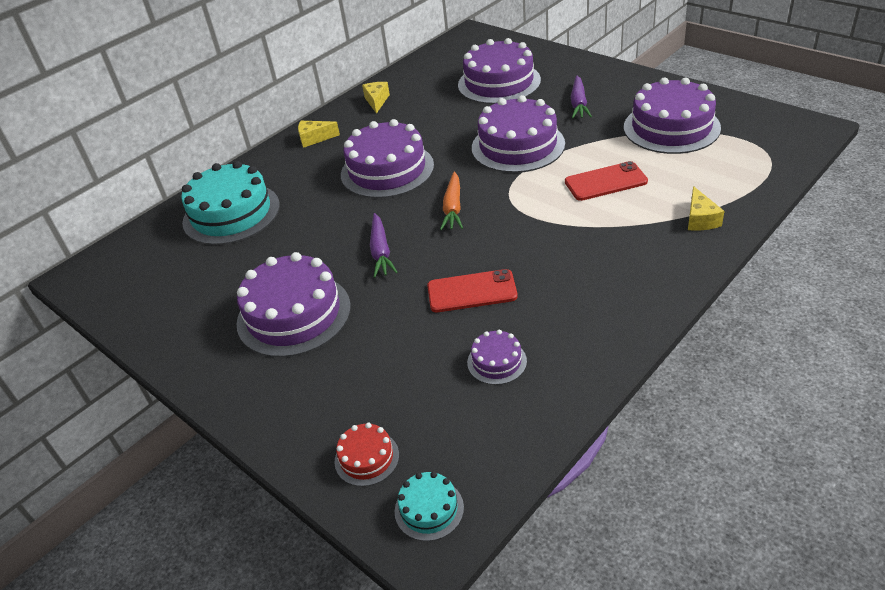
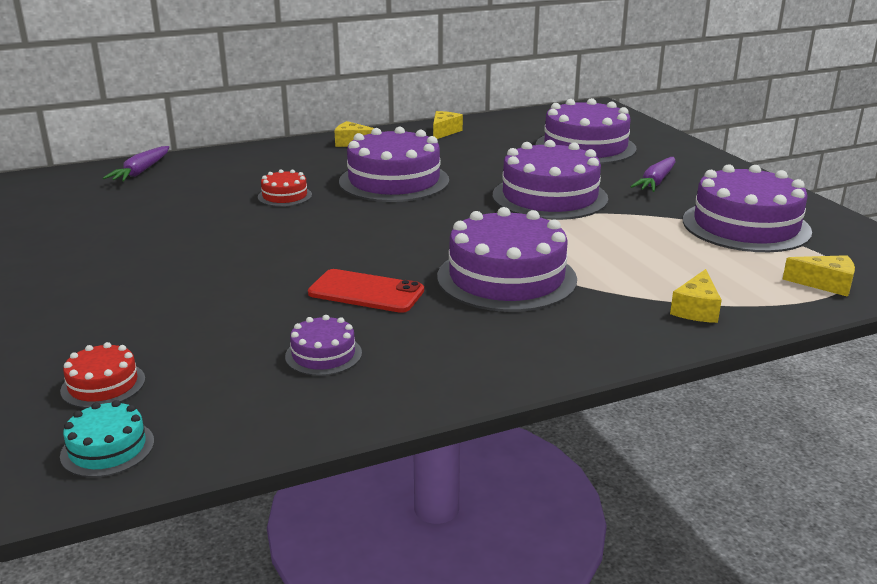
camera: 20 degrees right, 15 degrees down
(231, 213) = (215, 173): turquoise cake -> none
(294, 314) = (177, 257): purple cake -> purple cake (506, 278)
(315, 217) = (285, 196): none -> red cake
(381, 251) = (314, 236): purple carrot -> purple carrot (141, 171)
(453, 208) = (425, 224): orange carrot -> none
(605, 182) = (616, 249): red phone -> none
(759, 165) = (825, 284): none -> yellow cheese

